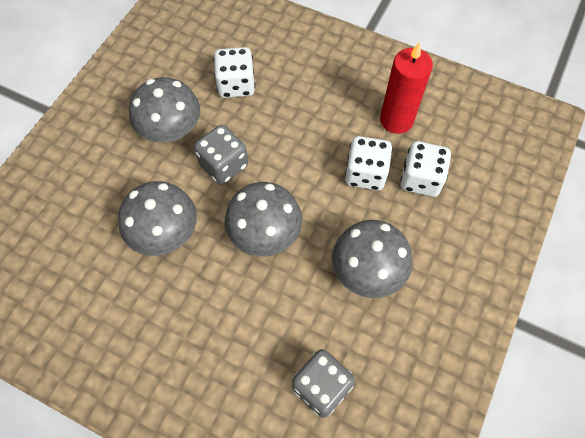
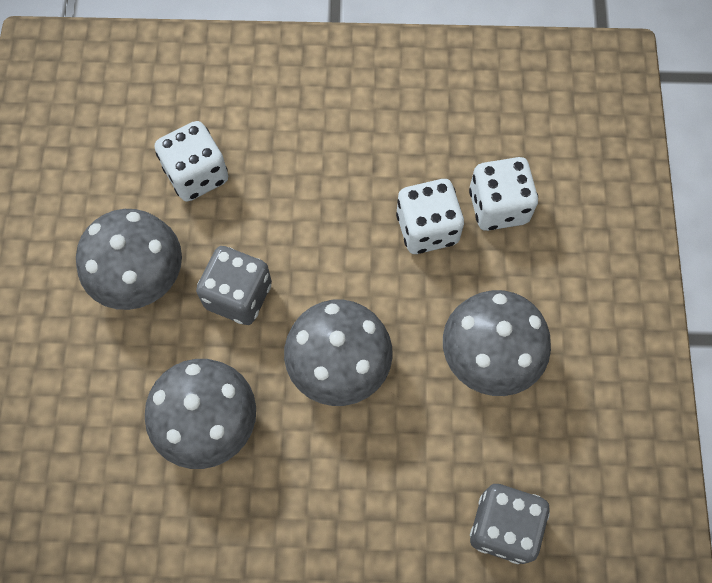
camera: 25 degrees left, 5 degrees up
(396, 120) = (431, 138): red candle -> none

